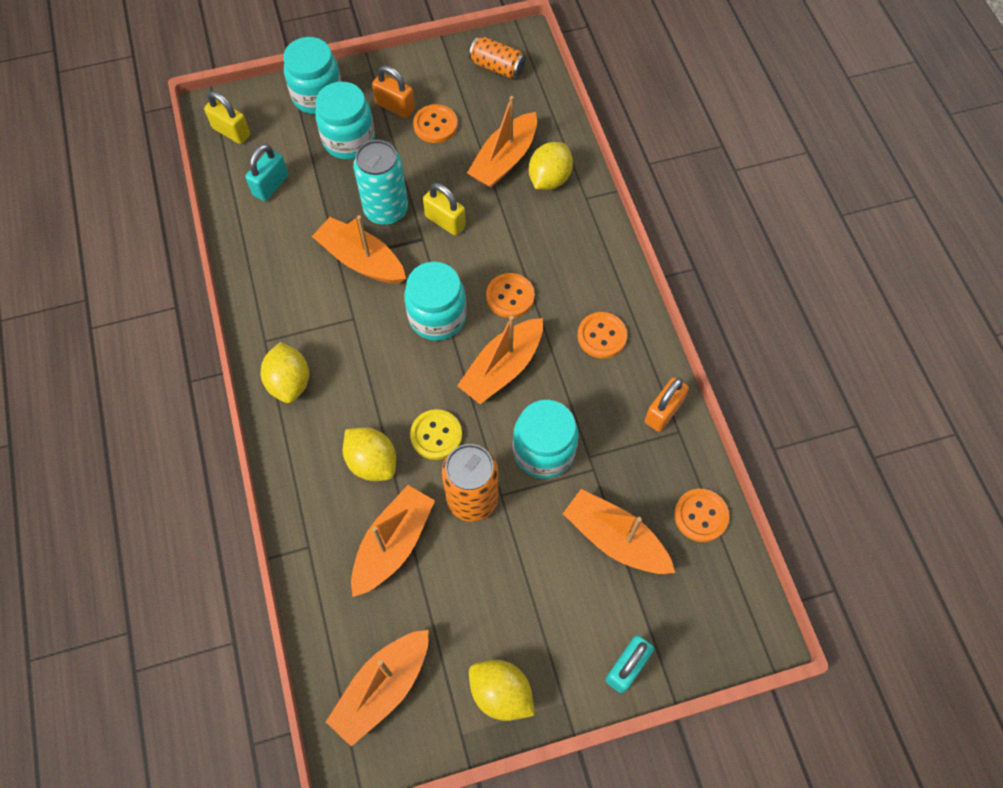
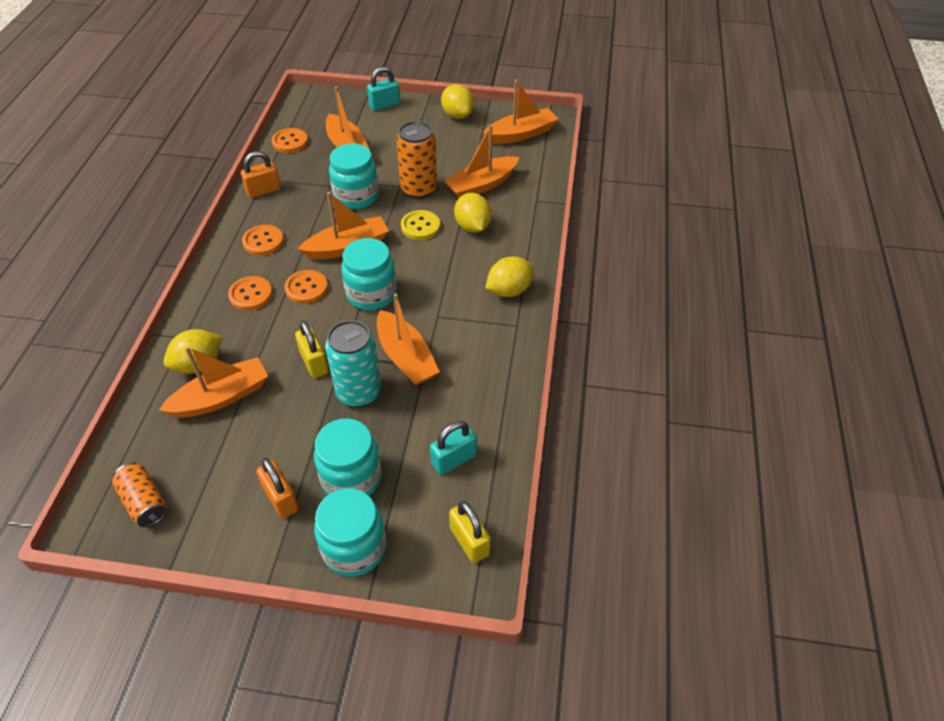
camera: 155 degrees left, 15 degrees down
(289, 382) = (509, 290): yellow lemon -> yellow lemon turned 45 degrees clockwise
(435, 125) = (256, 459): orange button -> orange button (250, 294)

